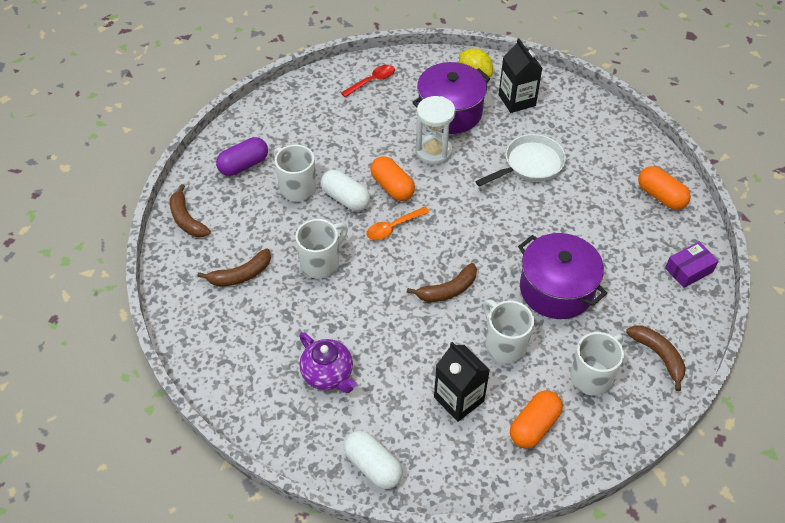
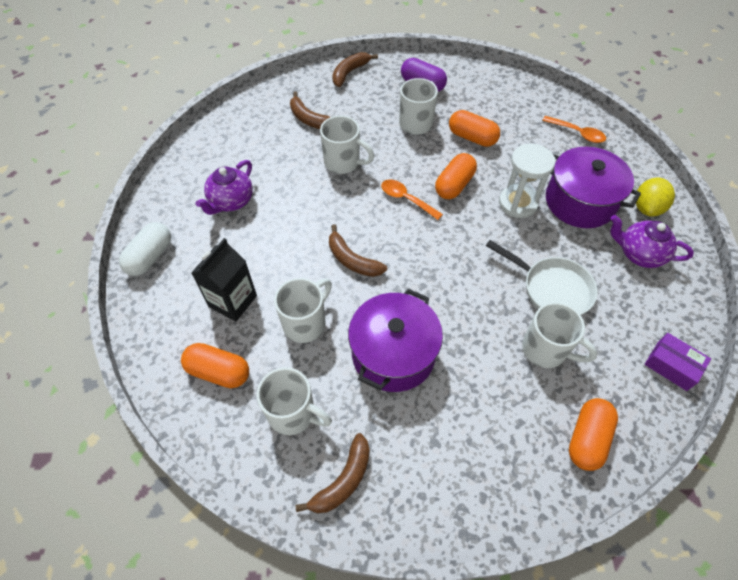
camera: 70 degrees right, 5 degrees up
(339, 153) = (472, 138): none -> orange capsule
(345, 199) = (422, 157): white capsule -> none
(372, 81) = (577, 133): red spoon -> orange spoon
(517, 100) = (639, 254): black carton -> purple teapot
(583, 190) = (546, 350): none -> white mug
(689, 270) = (485, 495): purple box -> purple box (671, 366)

